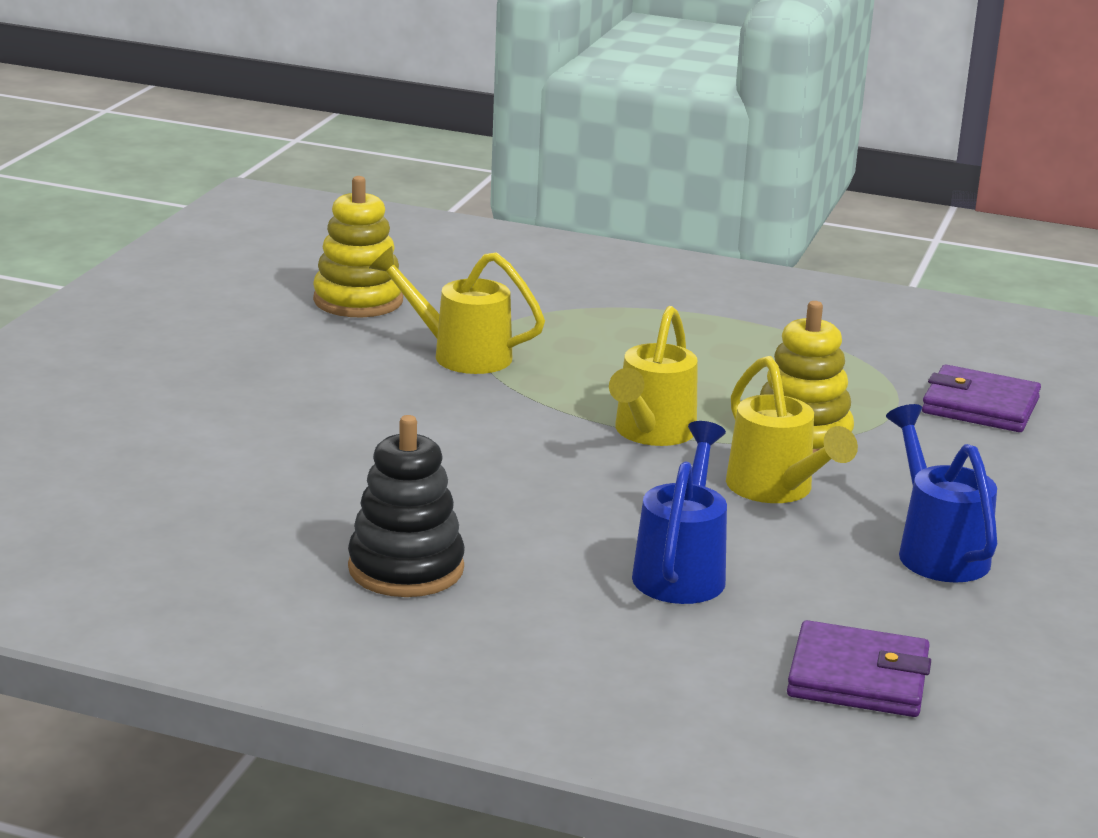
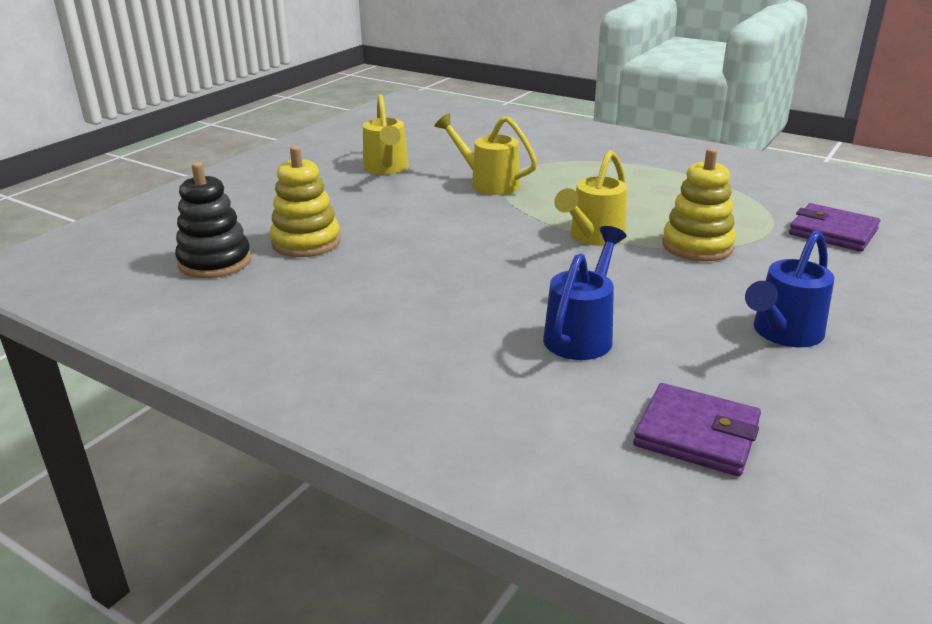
camera: 15 degrees right, 5 degrees up
(358, 300) = (441, 151): yellow stacking toy -> yellow stacking toy (306, 242)
(406, 568) = (387, 317): black stacking toy -> black stacking toy (215, 262)
(776, 490) = (670, 280): yellow watering can -> yellow watering can (386, 169)
(937, 550) = (783, 334): blue watering can -> blue watering can turned 135 degrees counterclockwise

